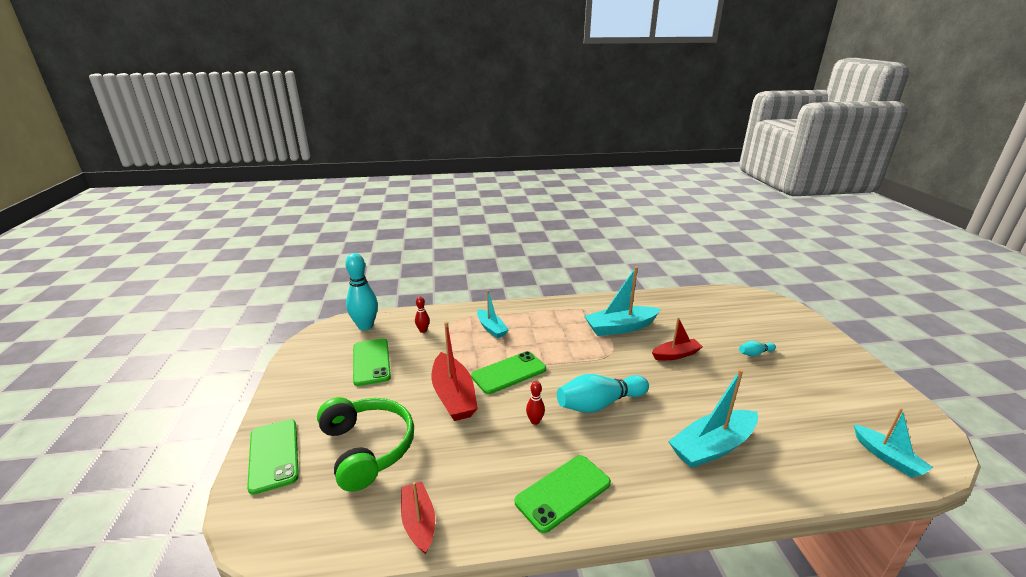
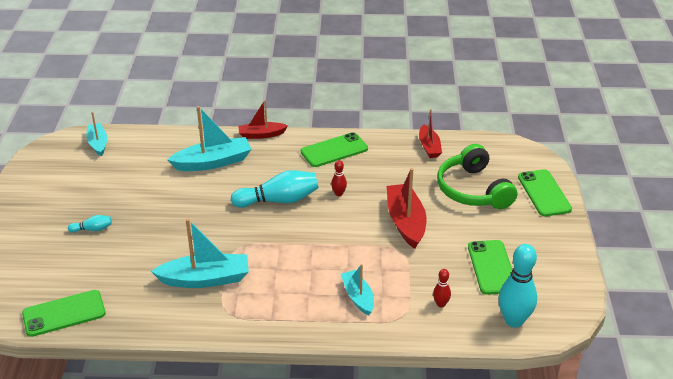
camera: 170 degrees left, 10 degrees up
(509, 372) = (350, 238): green phone -> green phone (64, 314)
(676, 355) = (172, 237): red boat -> red boat (261, 135)

